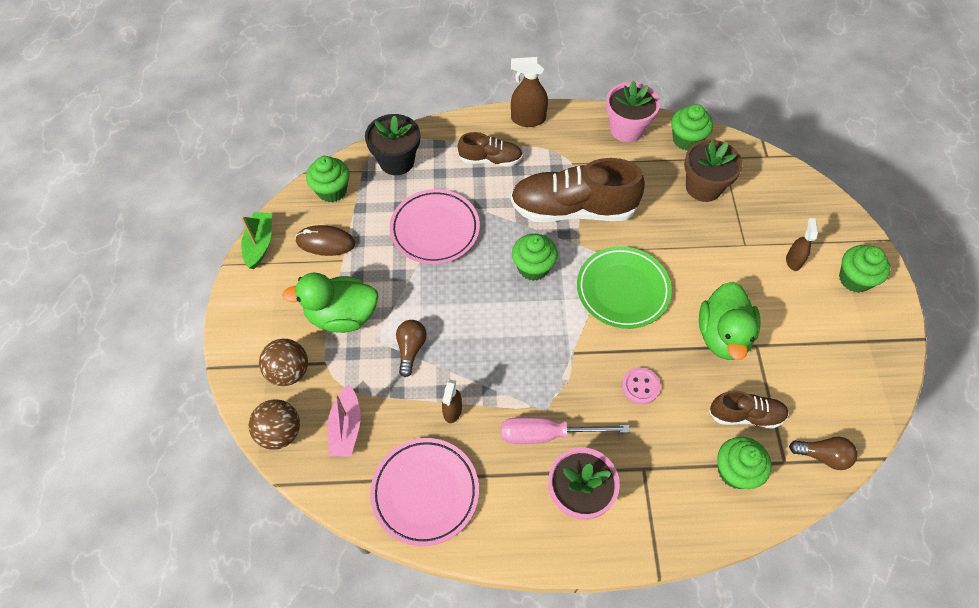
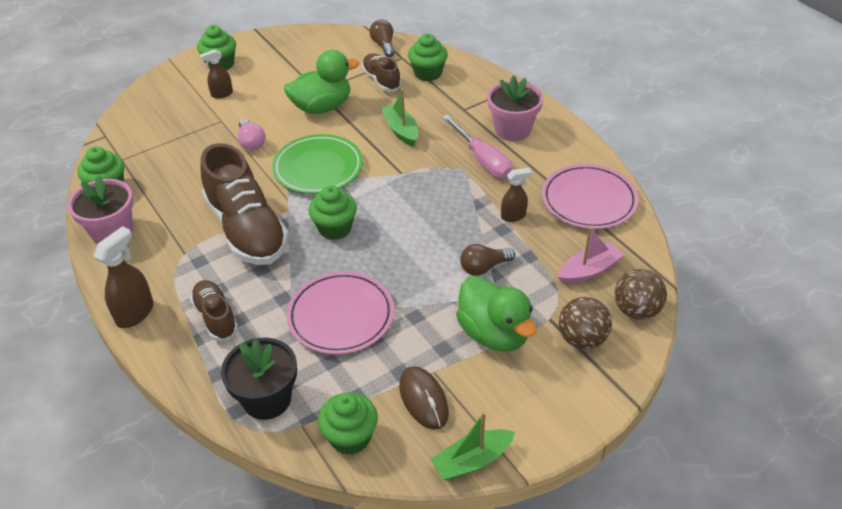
camera: 120 degrees left, 15 degrees down
(527, 119) = (135, 313): brown spray bottle -> brown spray bottle turned 120 degrees counterclockwise
(640, 386) = (401, 131): pink button -> green boat
(695, 255) = (251, 142): none -> pink light bulb
(703, 187) = (167, 160): brown flower pot -> none

